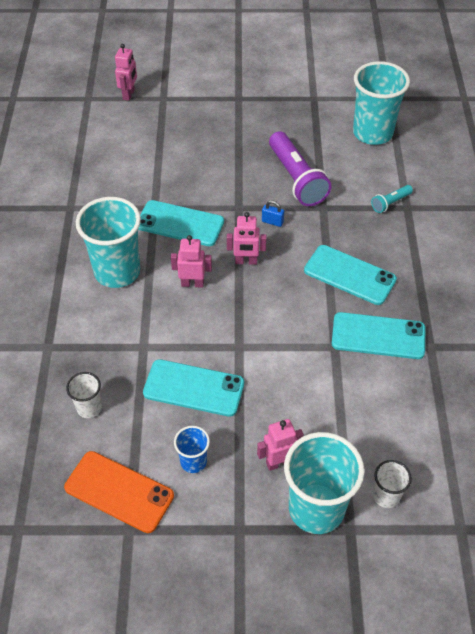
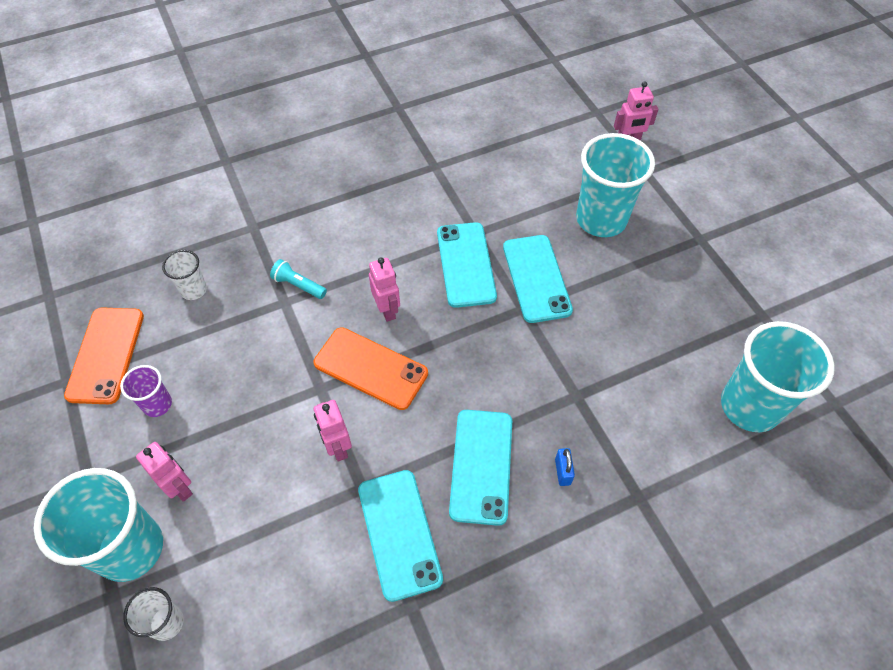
camera: 65 degrees right, 5 degrees up
(117, 272) = (370, 239): turquoise cup -> turquoise cup (601, 219)
(193, 462) = (157, 404): blue cup -> purple cup
(194, 388) = (248, 368): turquoise phone -> turquoise phone (536, 278)
(239, 310) = (370, 368): none -> orange phone
(246, 261) = (444, 347): pink robot -> pink robot (337, 447)
(272, 222) = (520, 350): blue padlock -> blue padlock (562, 472)
(296, 179) = (606, 349): purple flashlight -> none
(390, 203) = (633, 473): turquoise flashlight -> turquoise flashlight (298, 285)

